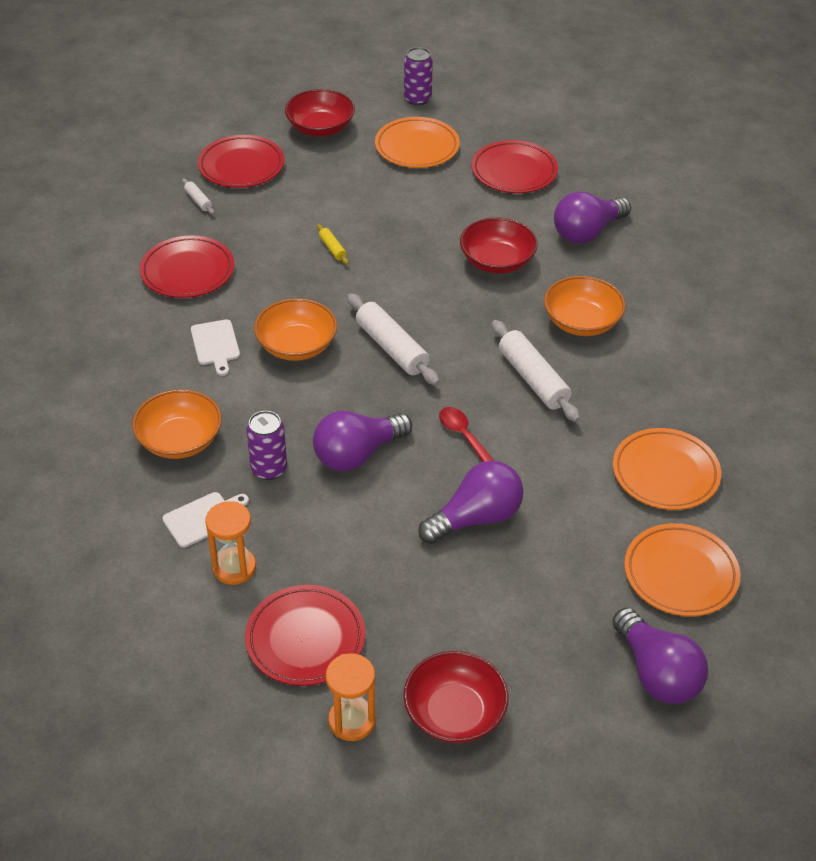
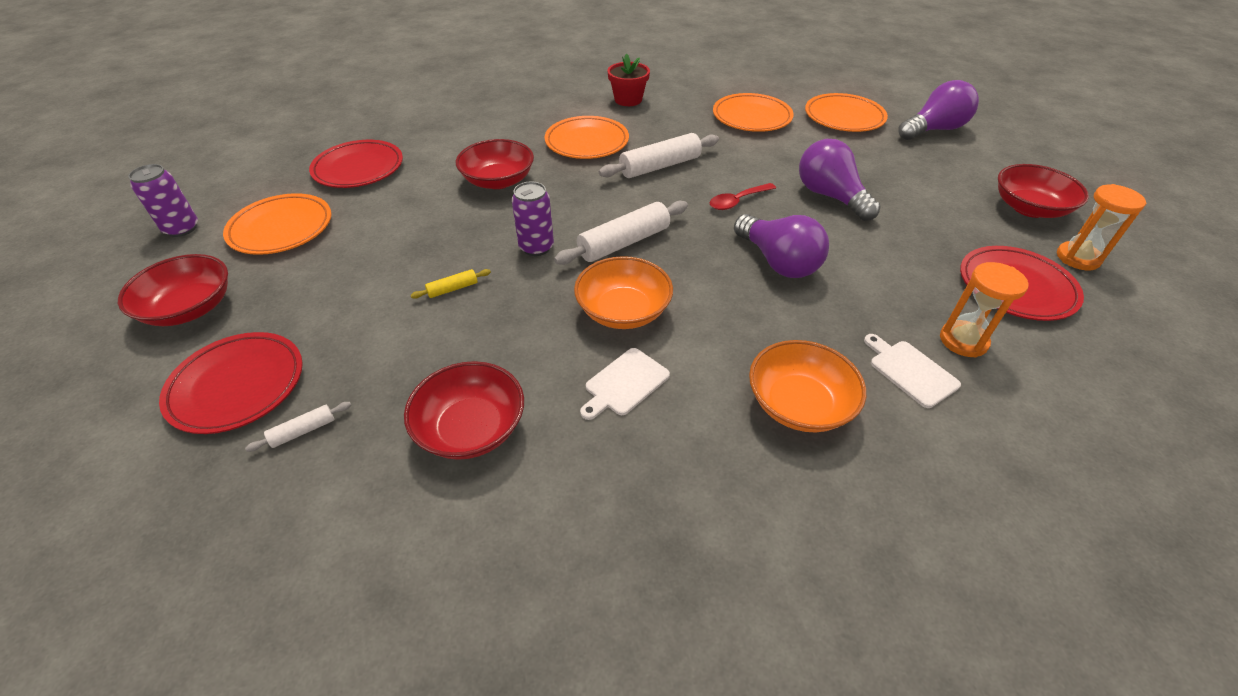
camera: 90 degrees left, 0 degrees up
(187, 271) = (471, 428): red plate -> red bowl
(216, 345) = (625, 383): white cutting board -> white cutting board turned 150 degrees clockwise
(269, 469) = (818, 323): purple can -> purple can (536, 247)
(581, 322) = (587, 142): orange bowl -> orange plate
(587, 232) = (466, 135): purple light bulb -> none
(695, 357) = (628, 100): none -> red flower pot

